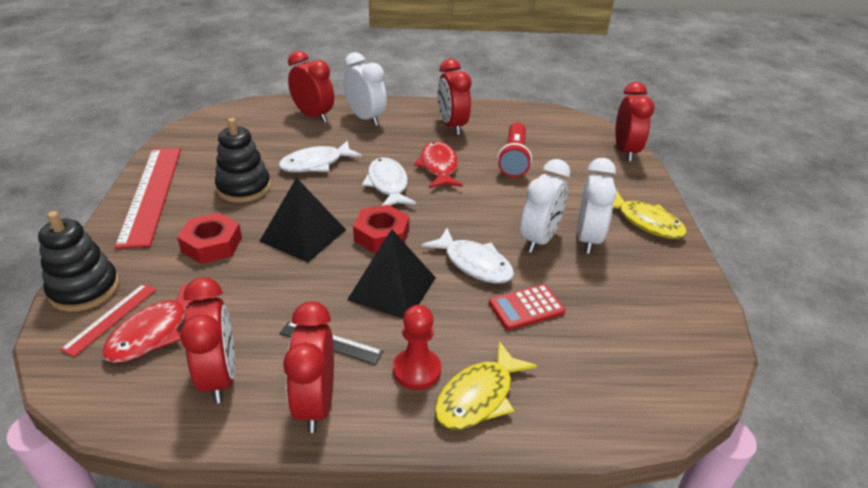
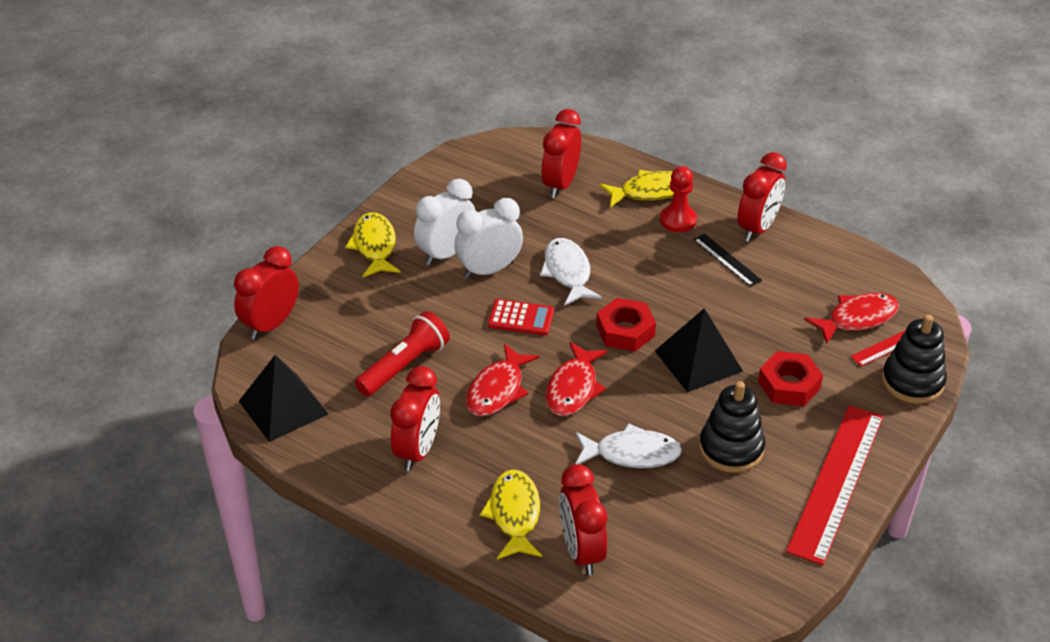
camera: 145 degrees left, 5 degrees up
(220, 377) = (816, 268): red clock -> red clock (560, 184)
(366, 118) = (514, 514): white clock -> yellow fish
(388, 184) = (573, 388): white fish -> red fish
(392, 288) = (653, 280): black pyramid -> black pyramid (283, 407)
(526, 307) = (562, 225): red calculator -> red calculator (521, 318)

